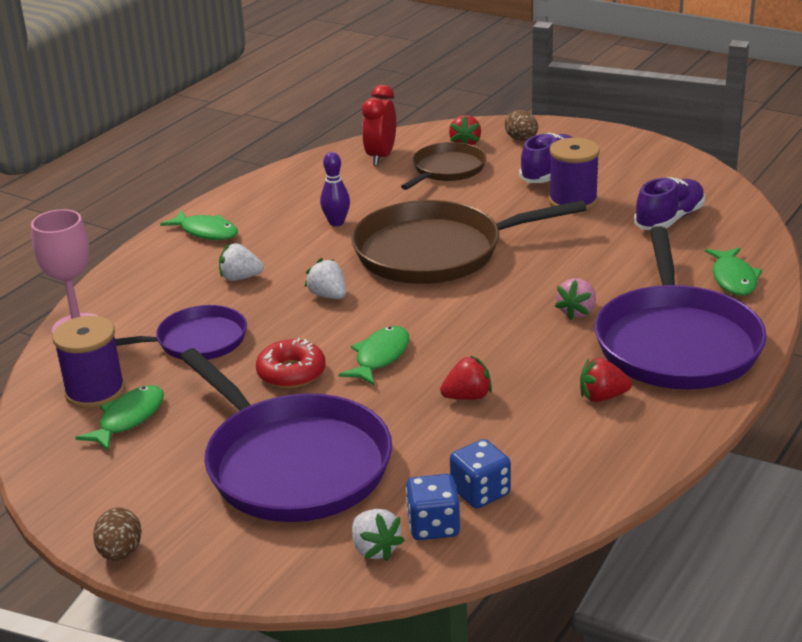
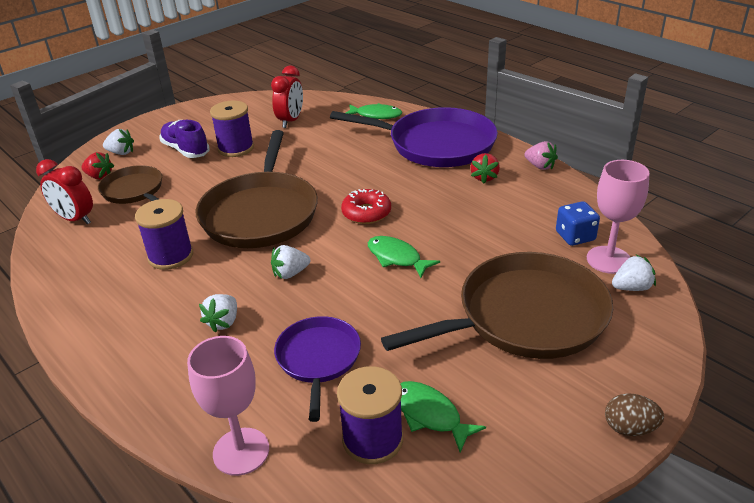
camera: 75 degrees left, 5 degrees up
(206, 232) = (115, 338): green fish -> none
(291, 373) = (398, 305): red donut -> red donut (366, 213)
(293, 464) = (525, 316): purple pan -> brown pan
(336, 222) = (170, 256): purple bowling pin -> purple spool
(433, 526) = (608, 260): blue dice -> pink goblet
(467, 397) = (465, 226): red strawberry -> none
(521, 139) = (121, 153): brown egg -> white strawberry
(577, 312) = (382, 170): pink strawberry -> pink strawberry (540, 166)
(669, 219) = (290, 121): purple shoe -> red clock

